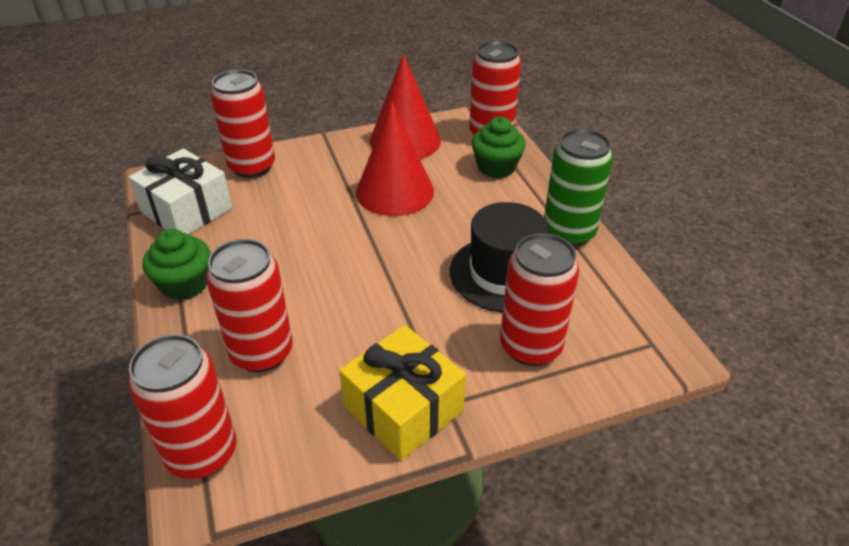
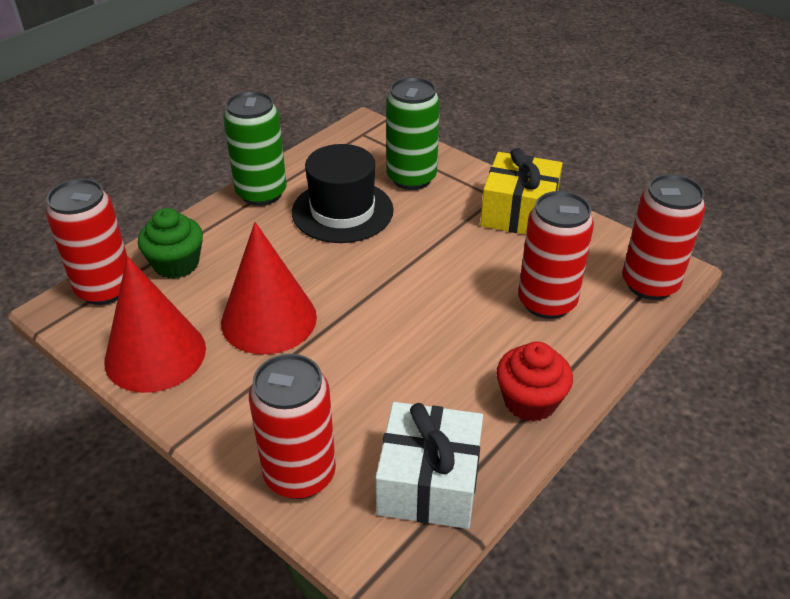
camera: 120 degrees left, 0 degrees up
(185, 284) = (530, 401): green cupcake -> red cupcake
(530, 346) = (411, 178): red can -> green can

